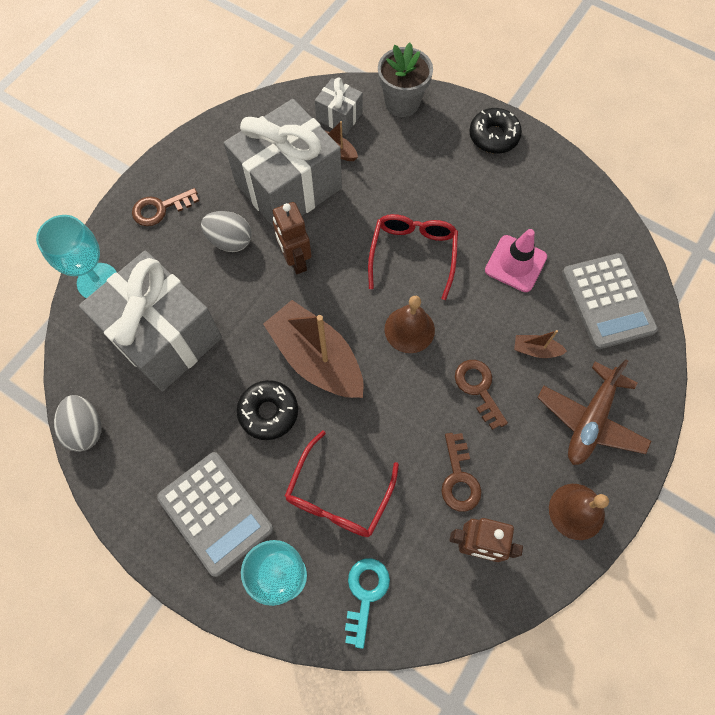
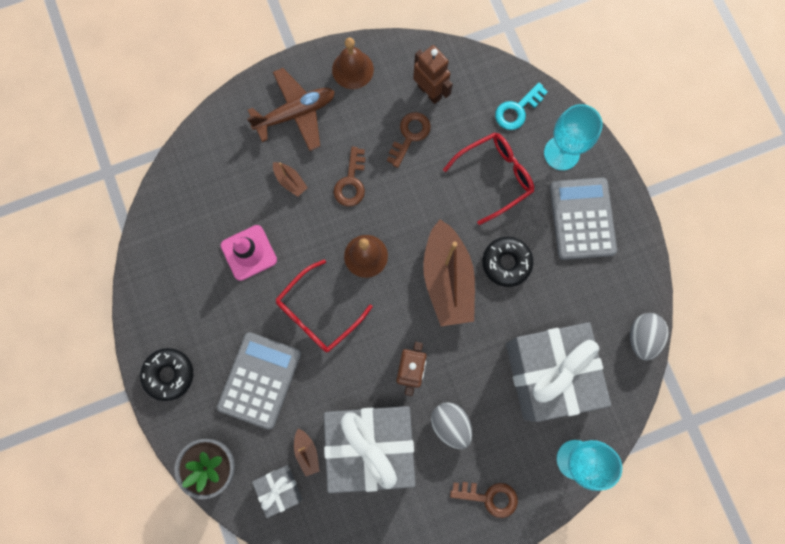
camera: 145 degrees left, 10 degrees up
(607, 301) = (210, 180): grey calculator -> grey calculator (259, 380)

